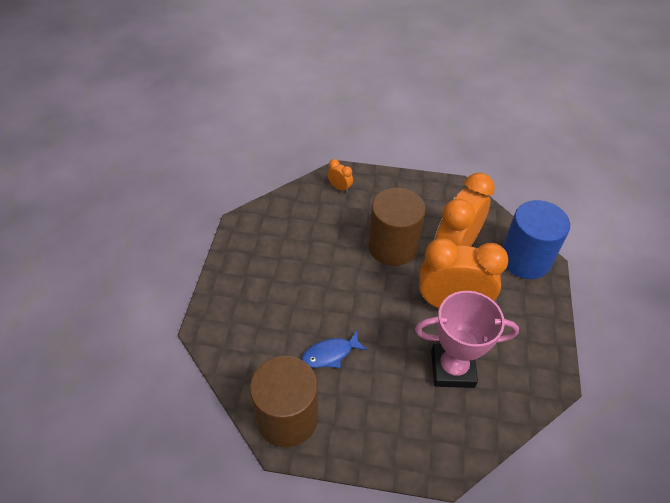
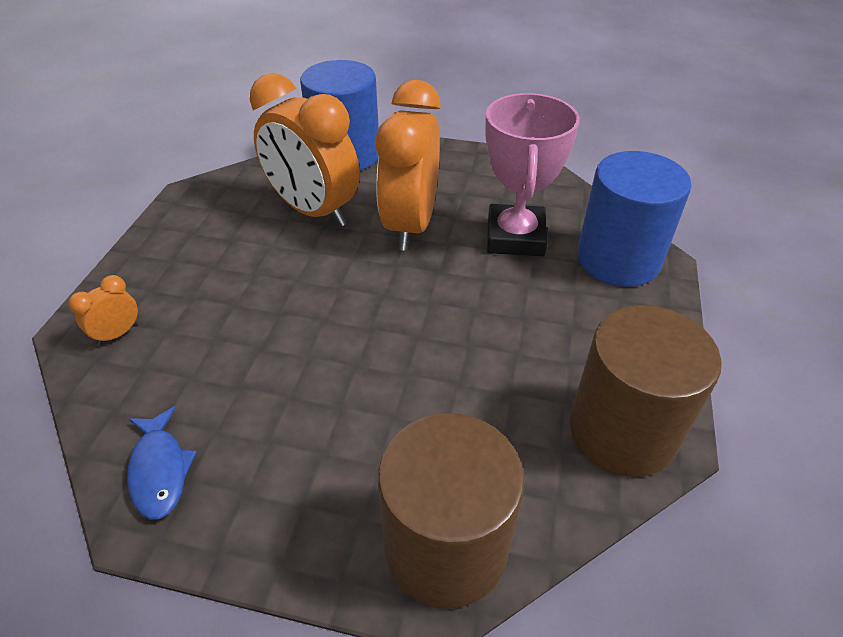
camera: 85 degrees left, 5 degrees down
(330, 354) = (497, 366): blue fish -> blue fish (160, 470)
(392, 246) = (288, 274): brown cylinder -> brown cylinder (446, 546)
(440, 438) = (618, 259): none -> blue cylinder

